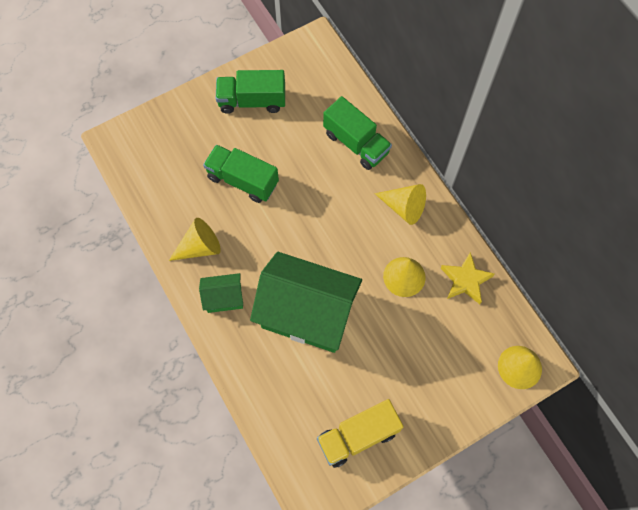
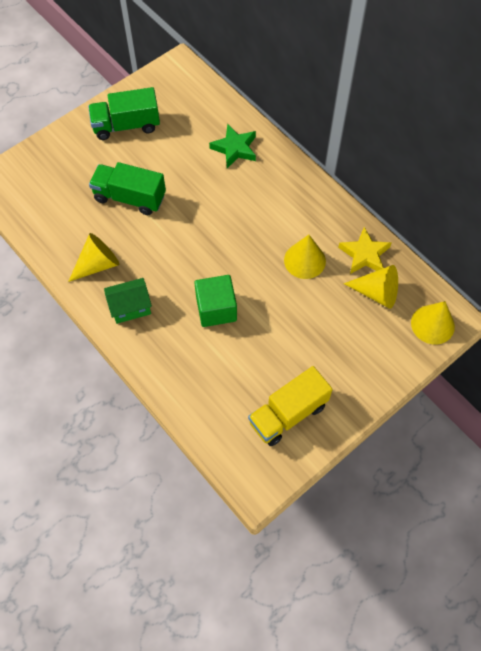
camera: 10 degrees left, 5 degrees down
(307, 314) = (216, 309): green house -> green cube
(356, 143) = (235, 148): green truck -> green star
(403, 207) = (292, 198): yellow cone -> yellow cone (376, 293)

